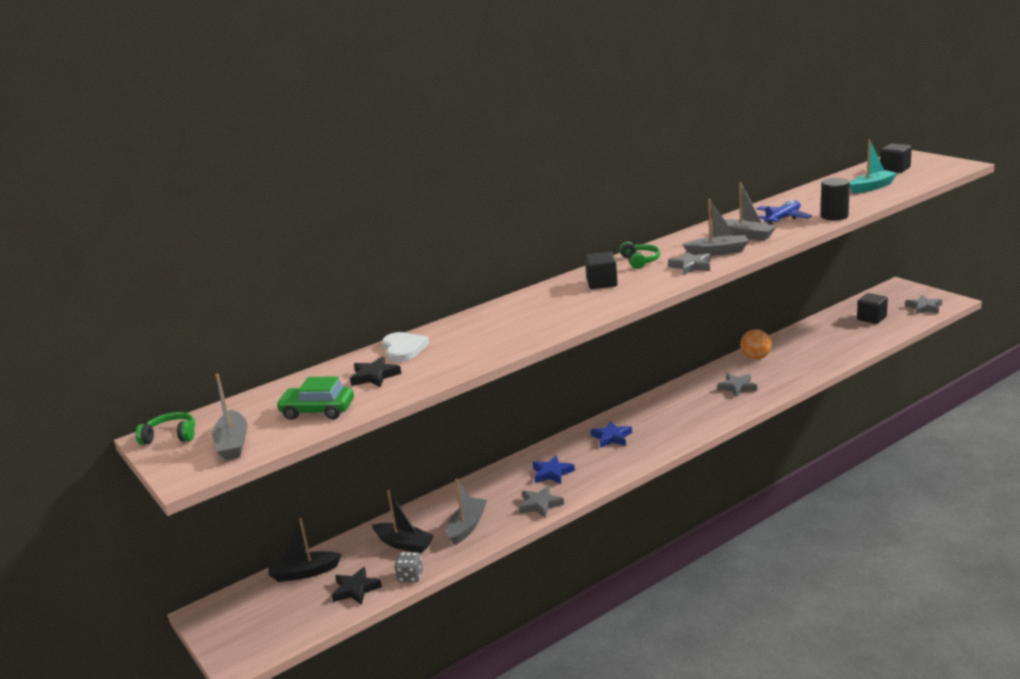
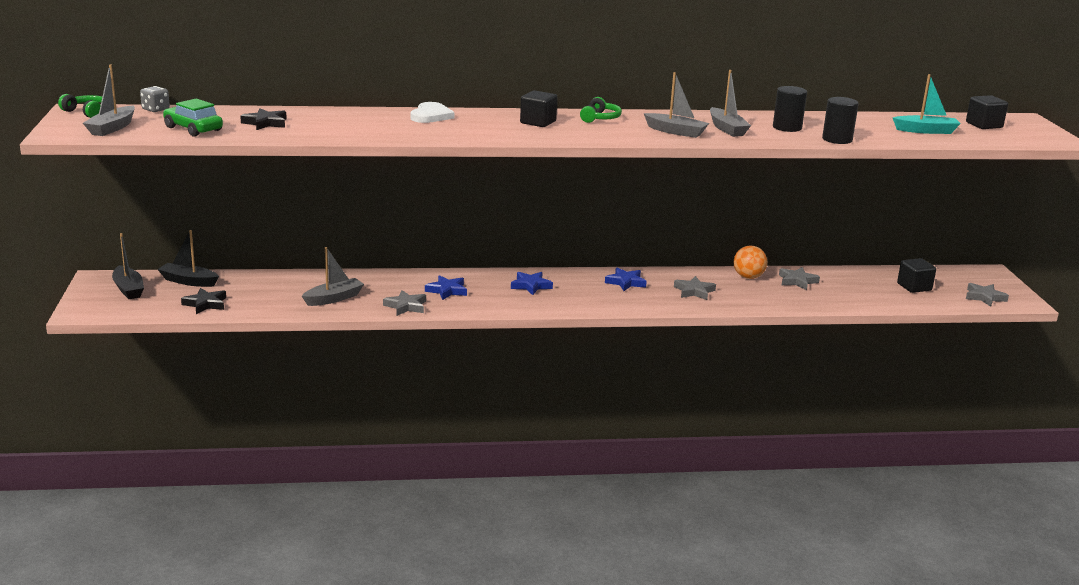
camera: 25 degrees right, 0 degrees up
(403, 349) = (316, 115): white heart -> white heart (431, 116)
(404, 544) = (276, 291): black boat -> black boat (128, 289)
(410, 577) = (250, 311): grey dice -> grey dice (155, 109)
(678, 401) = (626, 282): none -> blue star
(691, 266) = (632, 134): grey star -> grey star (797, 281)
(783, 218) = (787, 127): blue plane -> black cylinder

